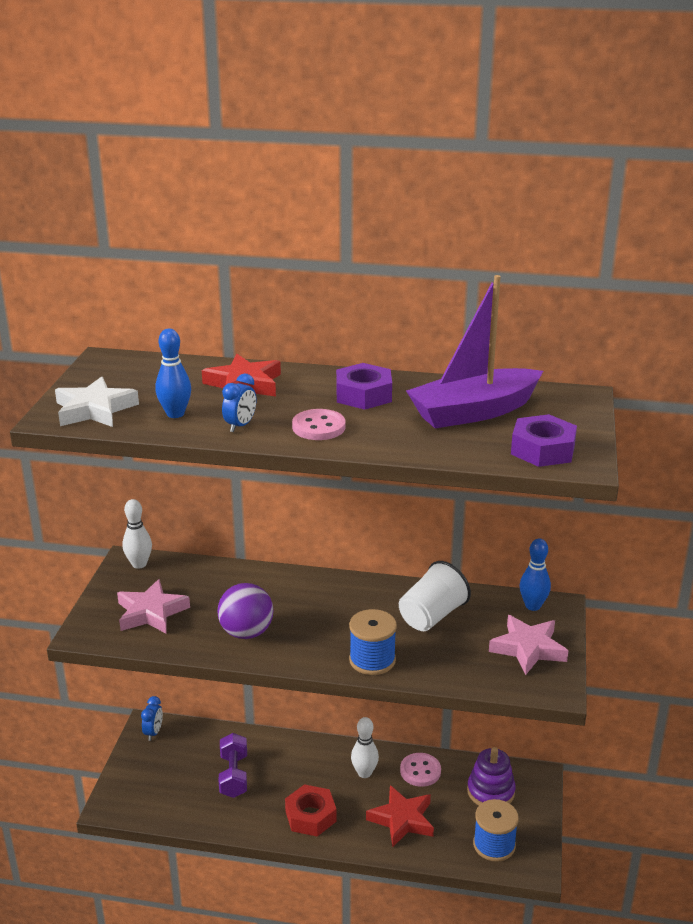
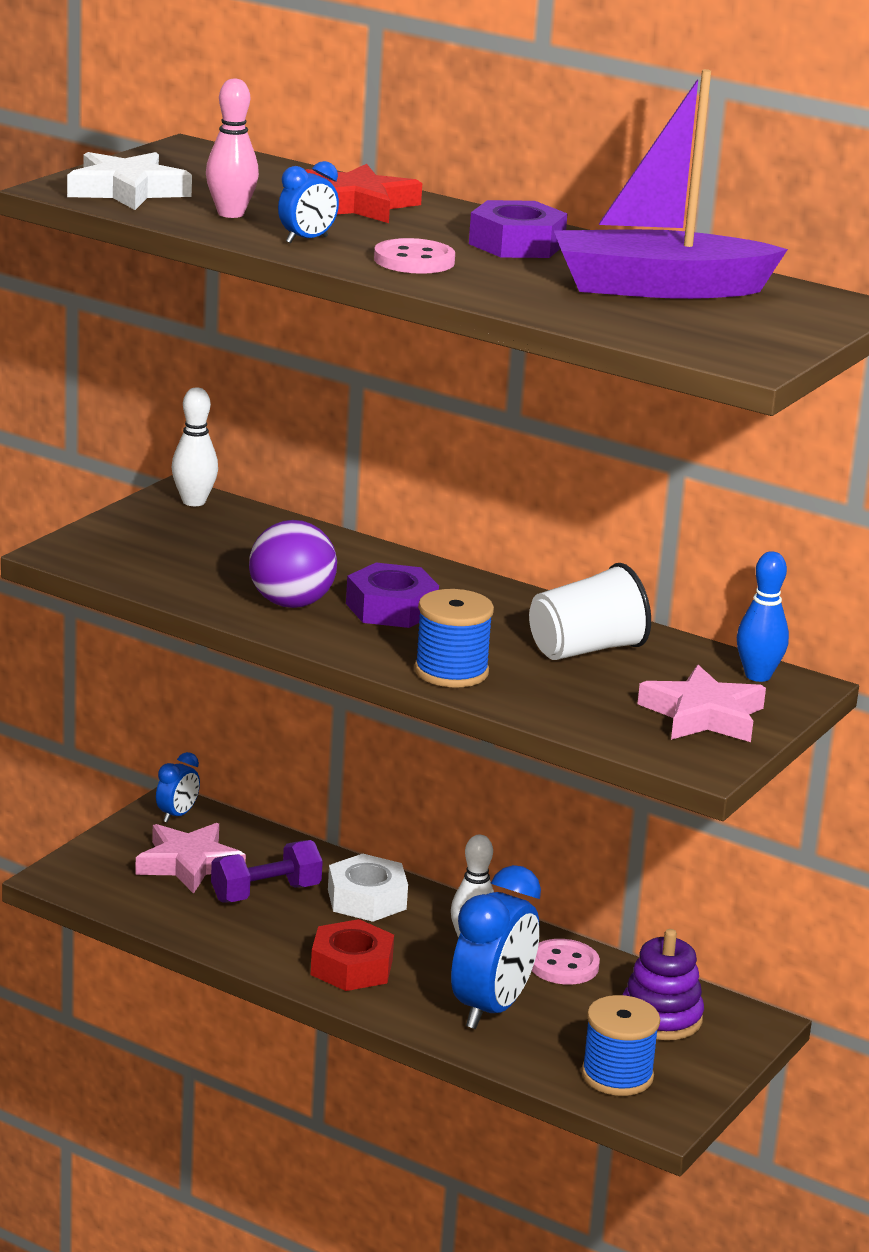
camera: 20 degrees right, 5 degrees down
(151, 612) = (171, 553): pink star -> pink star (188, 864)
(175, 414) = (230, 214): blue bowling pin -> pink bowling pin
(234, 776) = (265, 893): purple dumbbell -> purple dumbbell turned 45 degrees clockwise
(291, 760) = (366, 899): none -> white nut
(402, 820) = (491, 1009): red star -> blue clock
(542, 450) = (709, 338): purple nut -> purple nut (391, 608)

